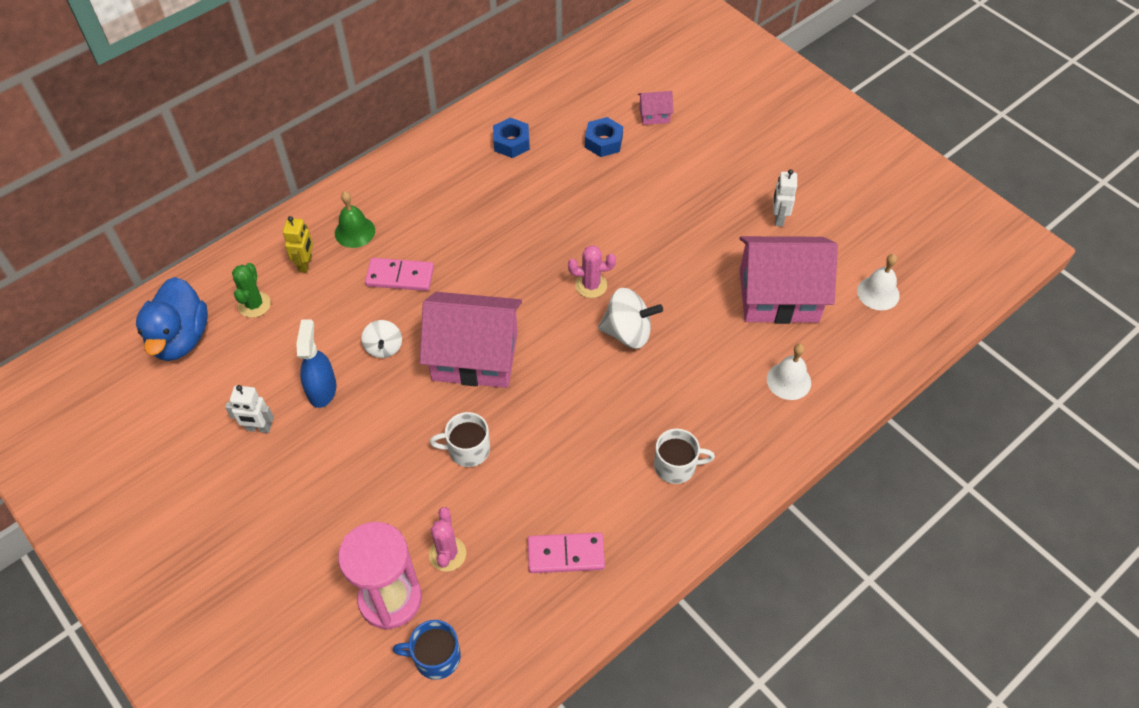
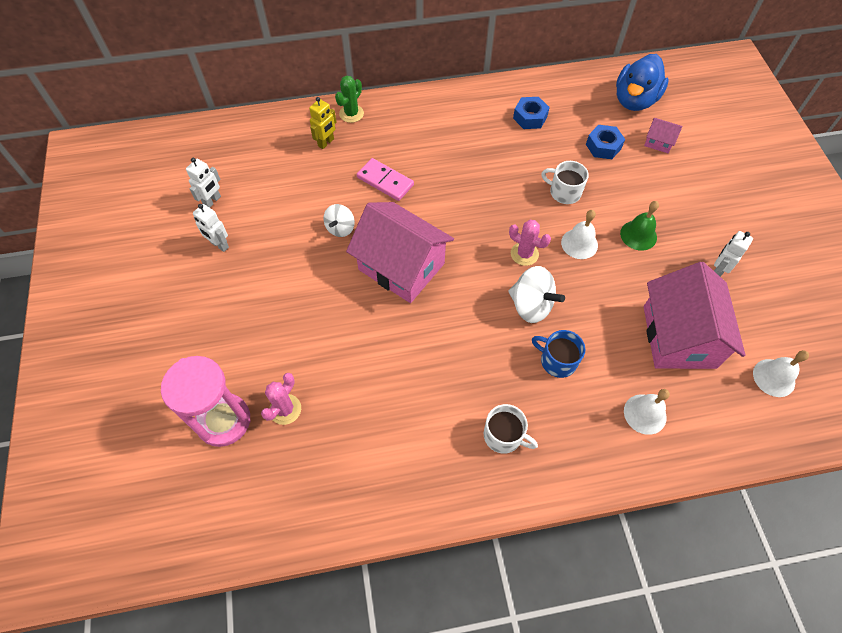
camera: 30 degrees right, 5 degrees up
(180, 338) = (212, 157): blue duck -> blue duck (634, 100)
(216, 385) = (212, 201): none -> white robot
(254, 304) = (274, 156): green cactus -> green cactus (351, 114)
(322, 389) = (279, 238): blue spray bottle -> none
(355, 232) = (374, 134): green bell -> green bell (638, 235)
(435, 657) = (225, 485): blue mug -> blue mug (557, 360)
(467, 449) = (351, 336): white mug -> white mug (564, 192)
(566, 554) = (371, 460): pink domino -> none
(638, 250) = (579, 243): none -> white bell
(778, 296) = (679, 336): pink house -> pink house turned 60 degrees clockwise

